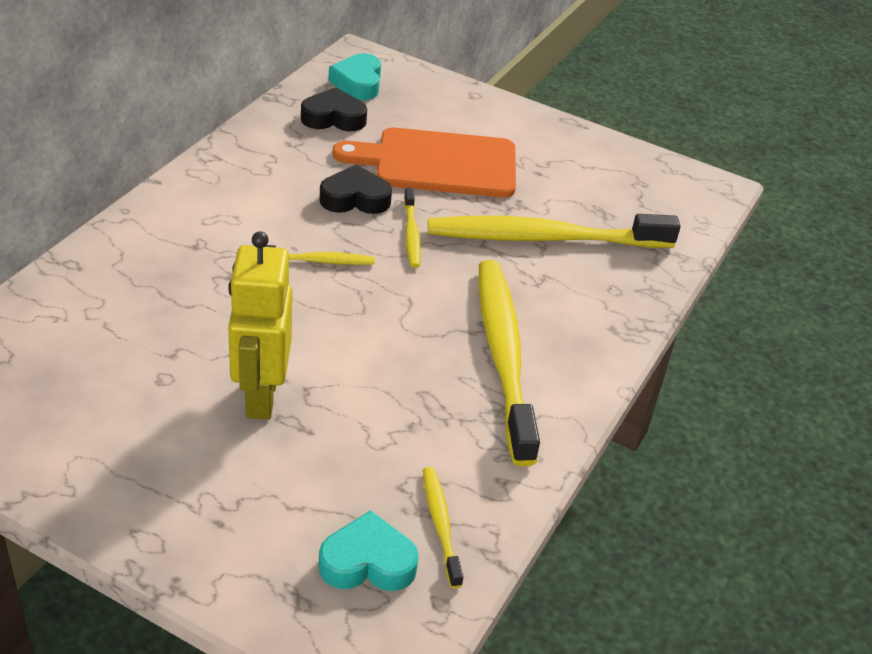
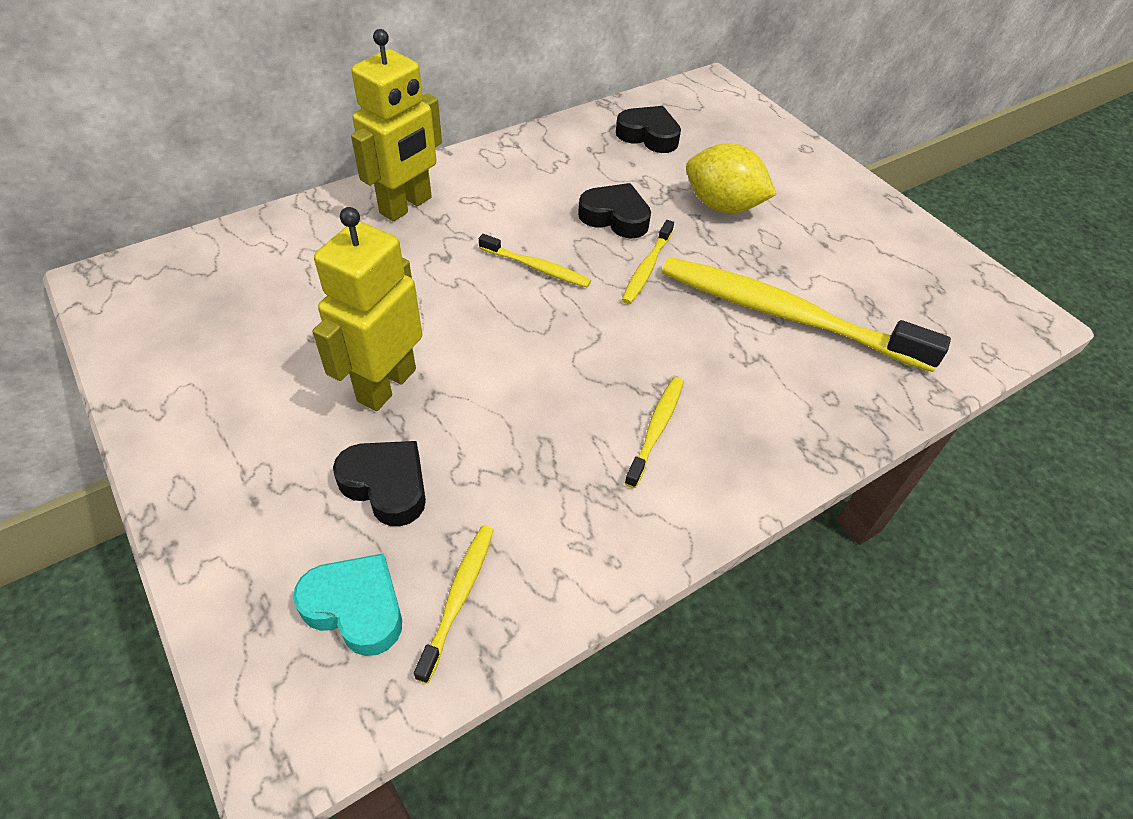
camera: 30 degrees right, 10 degrees up
(156, 242) = (406, 206): none -> yellow robot
(323, 471) = (386, 485): none -> black heart
(358, 83) = (695, 109): turquoise heart -> none
(438, 163) = (722, 206): orange cutting board -> yellow lemon
(503, 356) = (656, 429): yellow toothbrush -> yellow toothbrush, size x0.45

